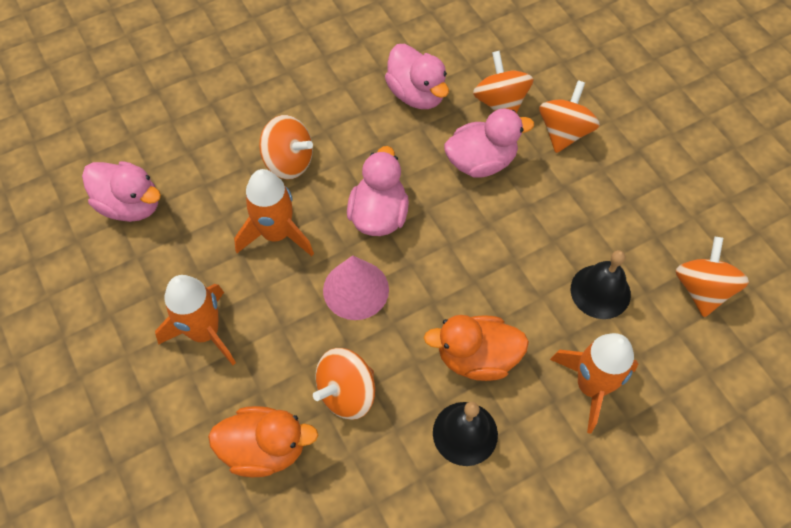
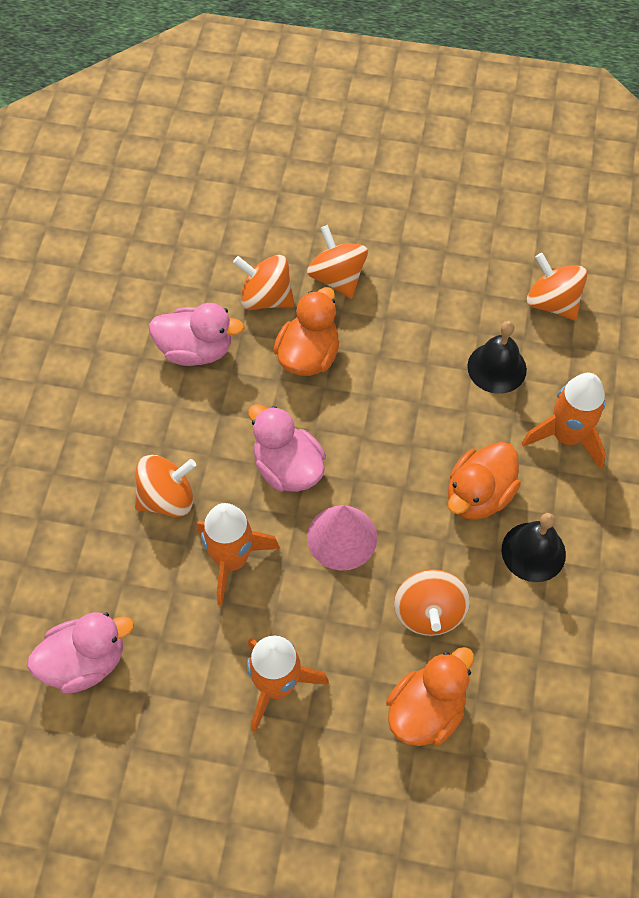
camera: 50 degrees left, 0 degrees up
(481, 162) = (308, 355): pink duck -> orange duck

